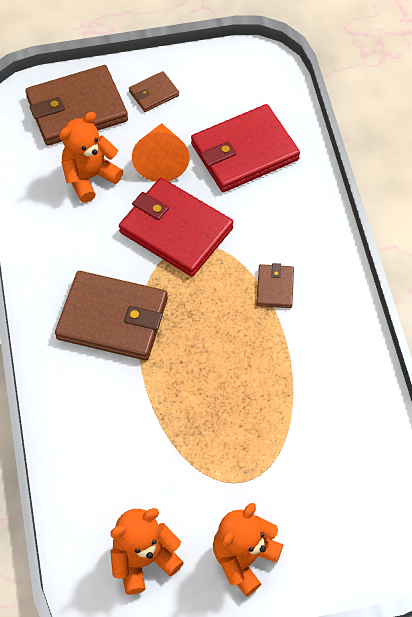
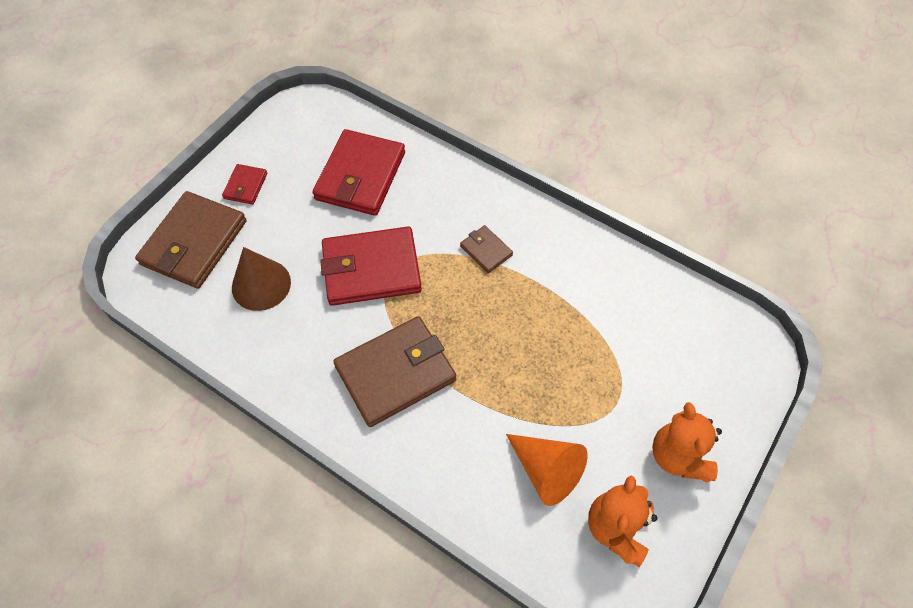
camera: 45 degrees left, 0 degrees up
(90, 177) = (261, 284): orange teddy bear -> brown cone
(154, 93) = (245, 186): brown wallet -> red wallet
(161, 160) = (304, 228): orange cone -> orange cone (546, 470)

